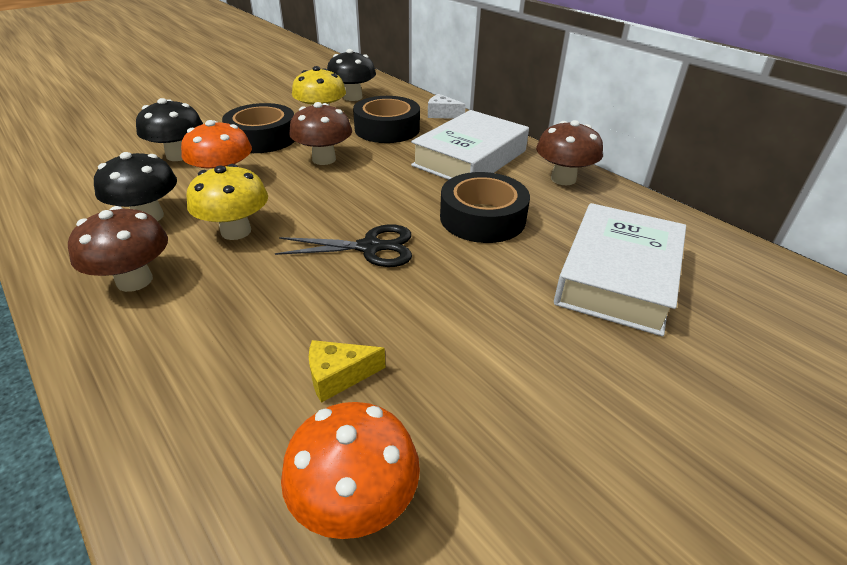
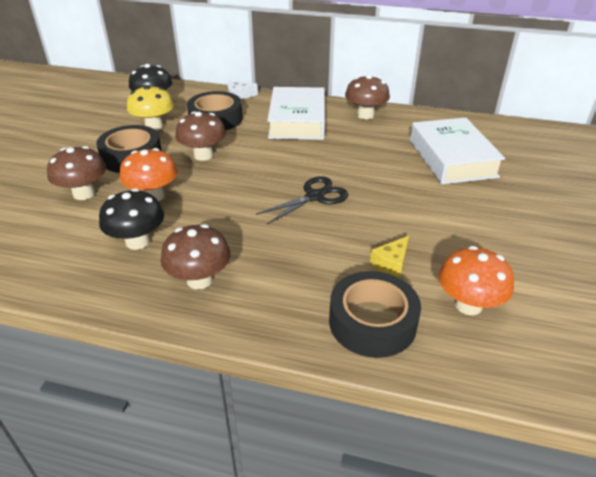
camera: 35 degrees left, 0 degrees up
(179, 155) = (84, 194): black mushroom -> brown mushroom
(236, 231) = (218, 223): yellow mushroom -> none
(482, 218) = (352, 154): black tape -> black tape (372, 322)

